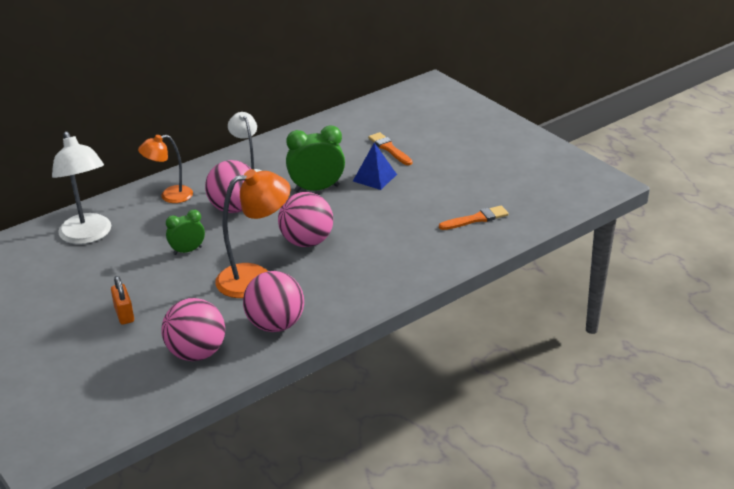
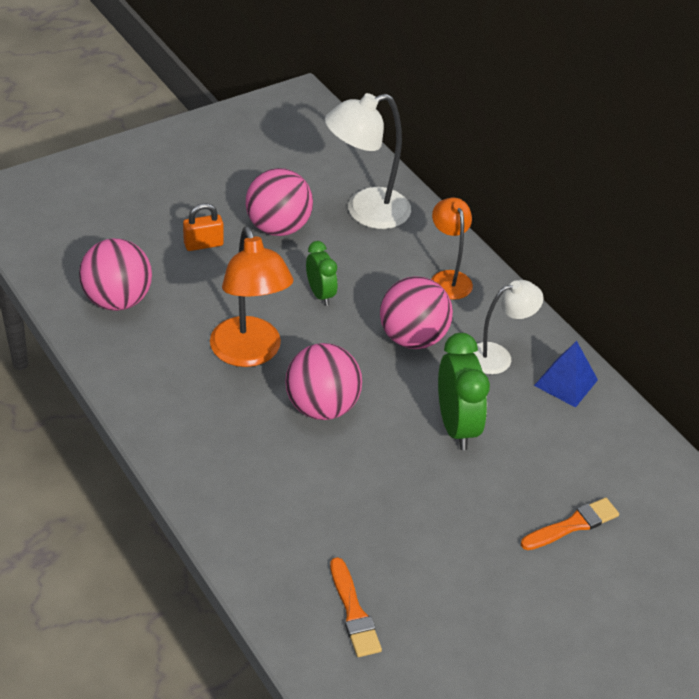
camera: 90 degrees right, 10 degrees up
(275, 325) = (150, 367): pink ball -> pink ball (278, 227)
(374, 177) = (484, 497): blue pyramid -> blue pyramid (566, 382)

